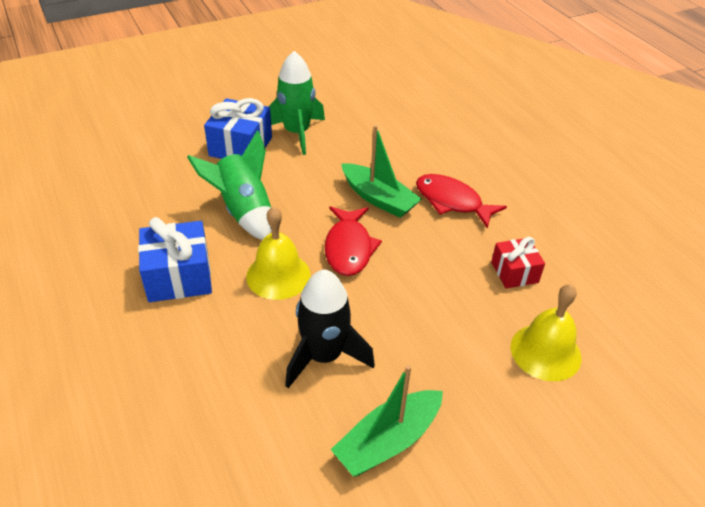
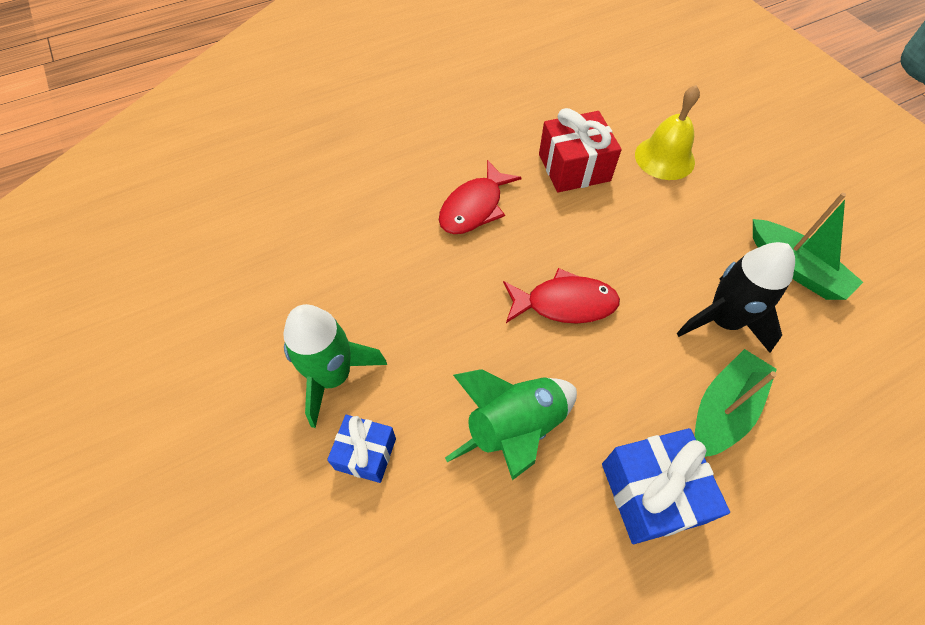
camera: 90 degrees left, 15 degrees up
(240, 147) = (365, 454): blue gift -> blue gift, size x0.63
(278, 275) = (623, 373): yellow bell -> none
(379, 199) = (475, 275): green boat -> green boat (723, 409)
(514, 272) = (574, 167): red gift -> red gift, size x1.59

